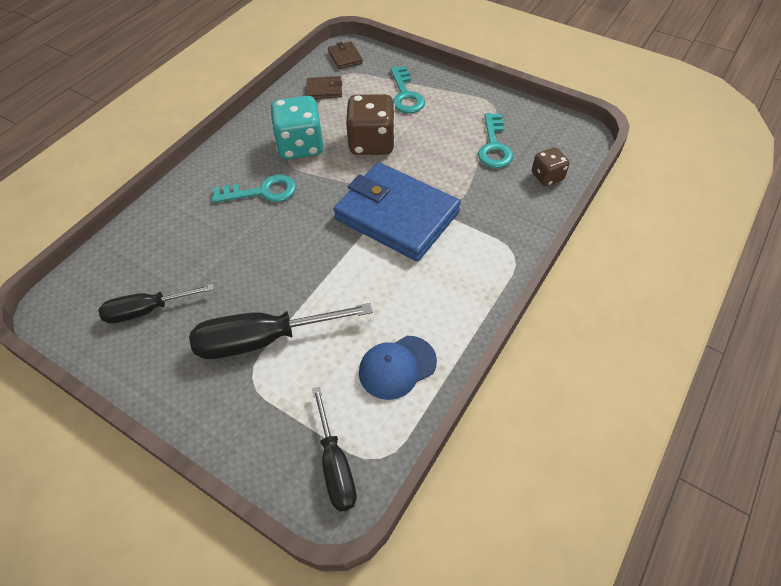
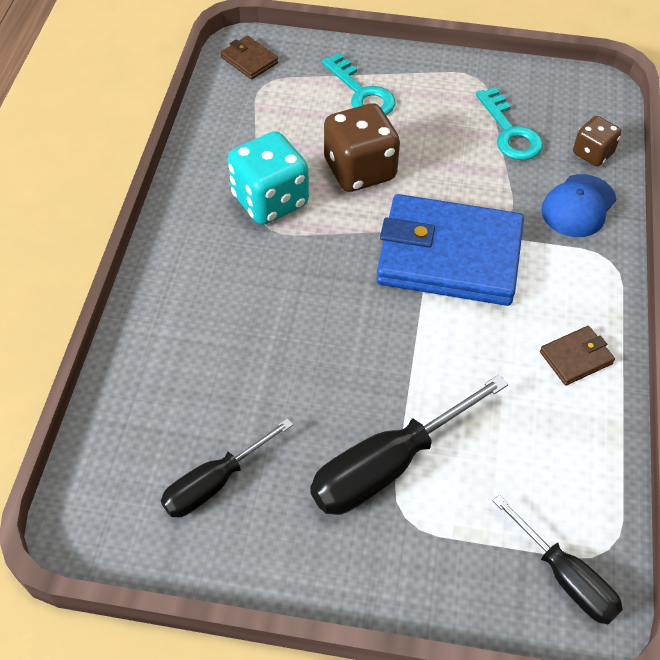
camera: 25 degrees left, 0 degrees up
(262, 192) = (260, 277): turquoise key -> none
(324, 90) = (251, 114): brown wallet -> brown wallet (576, 357)
(397, 367) = (563, 440): blue cap -> blue cap (578, 206)

